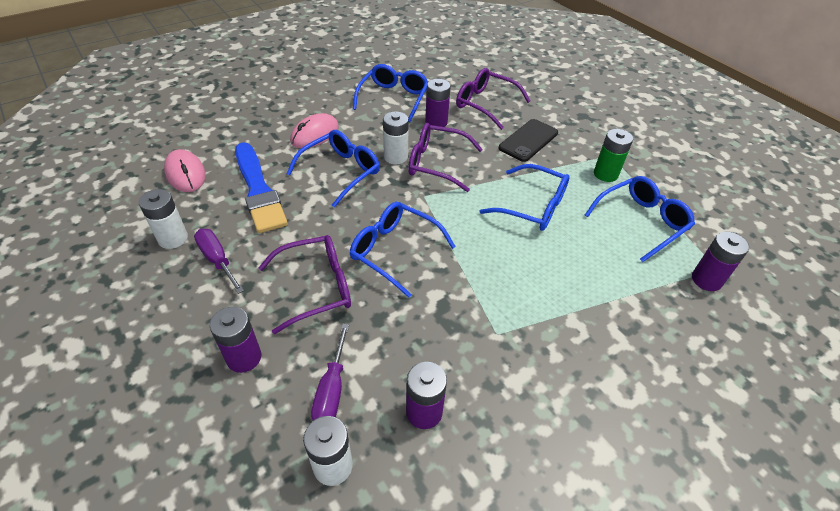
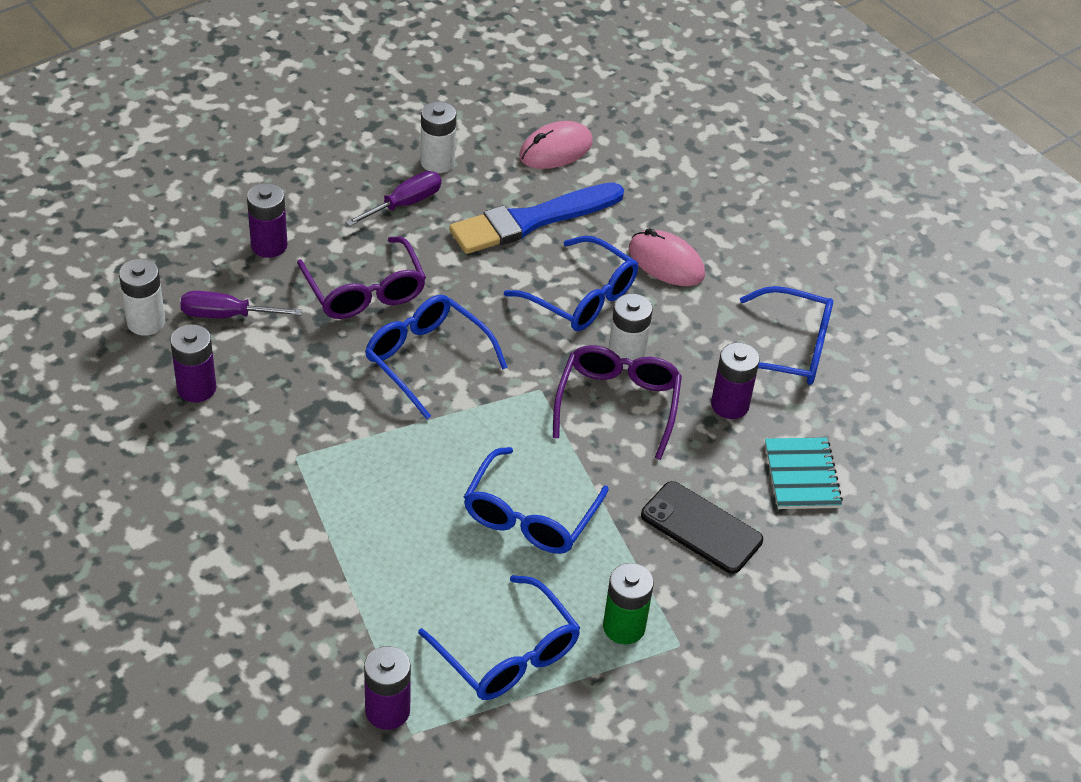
camera: 85 degrees right, 0 degrees up
(395, 251) = (427, 360): blue glasses -> blue glasses turned 75 degrees counterclockwise
(486, 104) = (802, 475): purple glasses -> turquoise notebook

